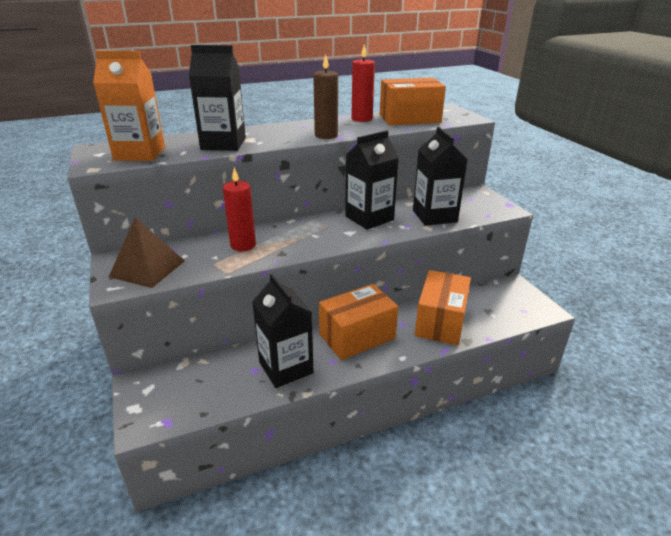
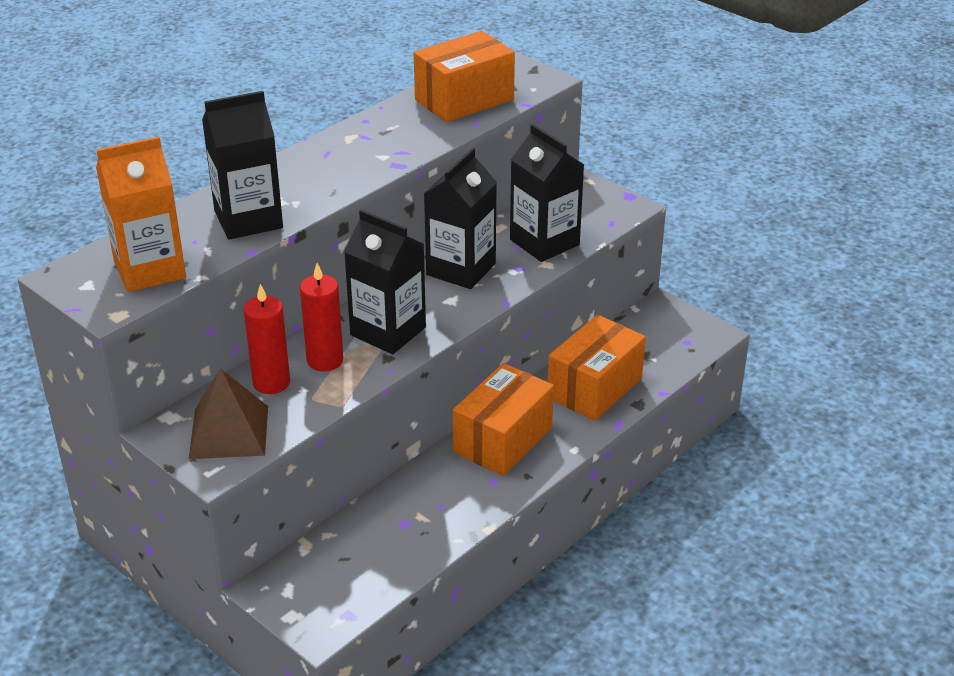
camera: 25 degrees left, 5 degrees up
(286, 367) = (441, 507): black carton -> black carton (388, 331)
(326, 135) = (377, 166): brown candle -> none
(361, 119) = (397, 115): red candle -> red candle (271, 383)
(440, 321) = (594, 388): orange box -> orange box turned 45 degrees clockwise

